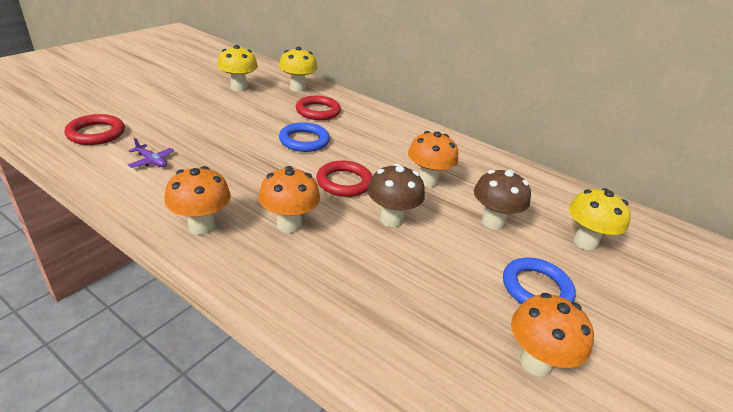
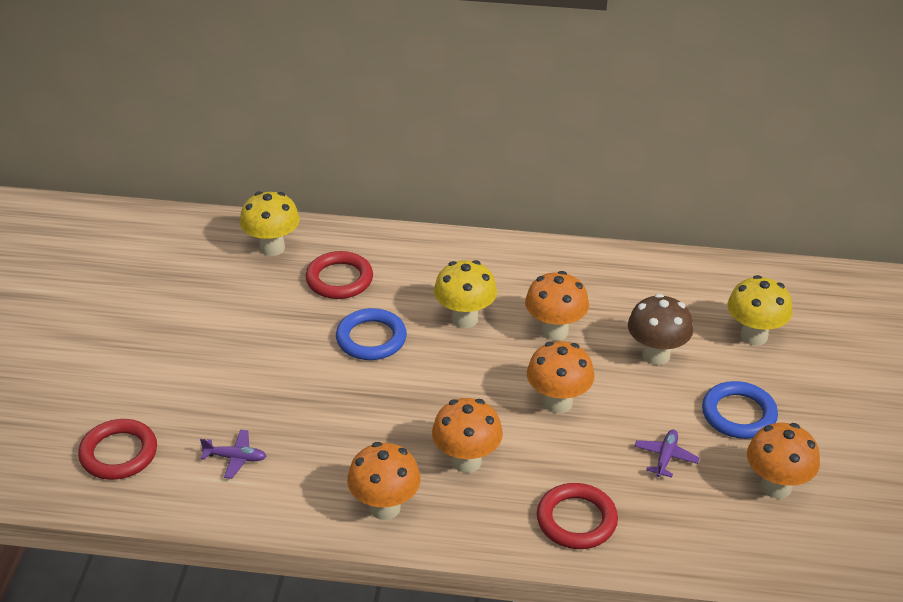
camera: 25 degrees left, 5 degrees up
(239, 88) = (196, 286): yellow mushroom -> yellow mushroom (464, 319)
(344, 182) = (471, 378): red ring -> red ring (576, 520)
(391, 219) = (558, 403): brown mushroom -> orange mushroom
(446, 291) = (665, 457): none -> purple plane

